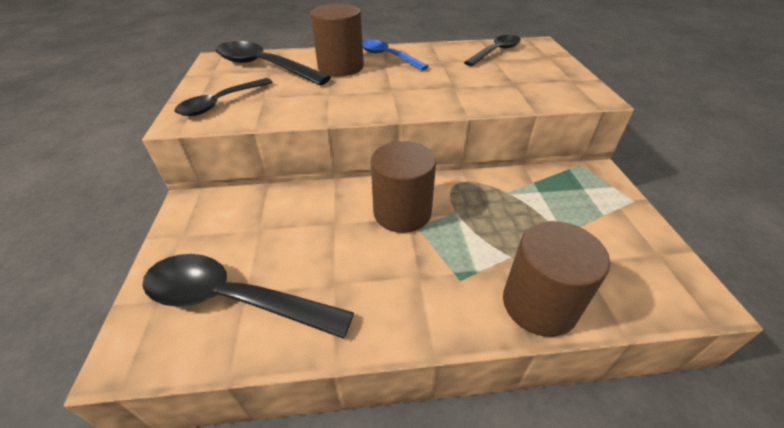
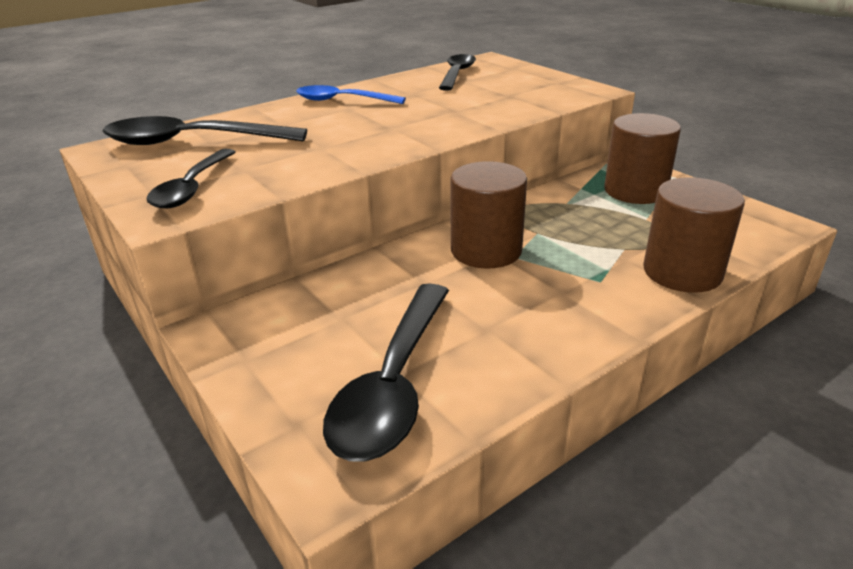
camera: 30 degrees left, 10 degrees down
(233, 299) = (394, 384): black spoon -> black spoon turned 60 degrees counterclockwise
(341, 67) = (299, 121): brown cylinder -> brown cylinder (635, 191)

